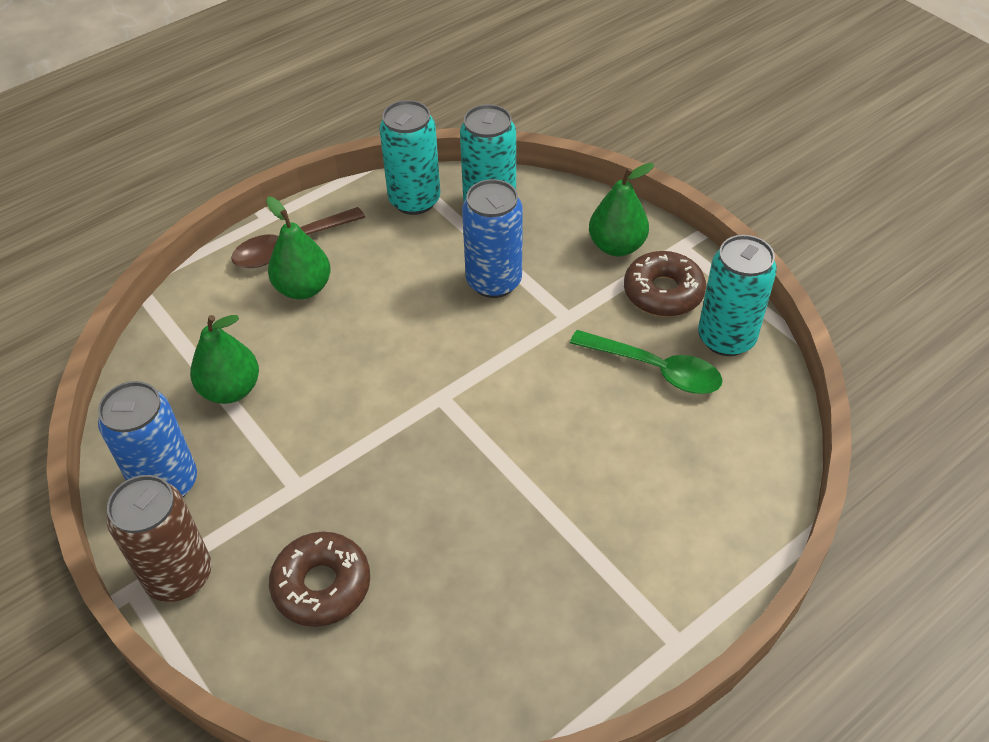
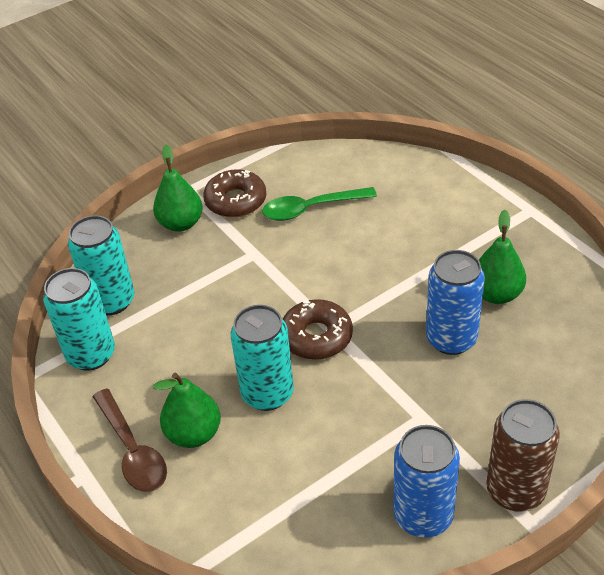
camera: 85 degrees left, 5 degrees down
(231, 390) = (316, 479): green pear -> green pear (496, 294)
(322, 585) = (512, 392): brown donut -> brown donut (316, 337)
(494, 281) = (208, 297): blue can -> blue can (451, 339)
(655, 369) = (311, 209): green spoon -> green spoon turned 135 degrees counterclockwise
(726, 338) = (285, 173): turquoise can -> turquoise can (267, 393)

